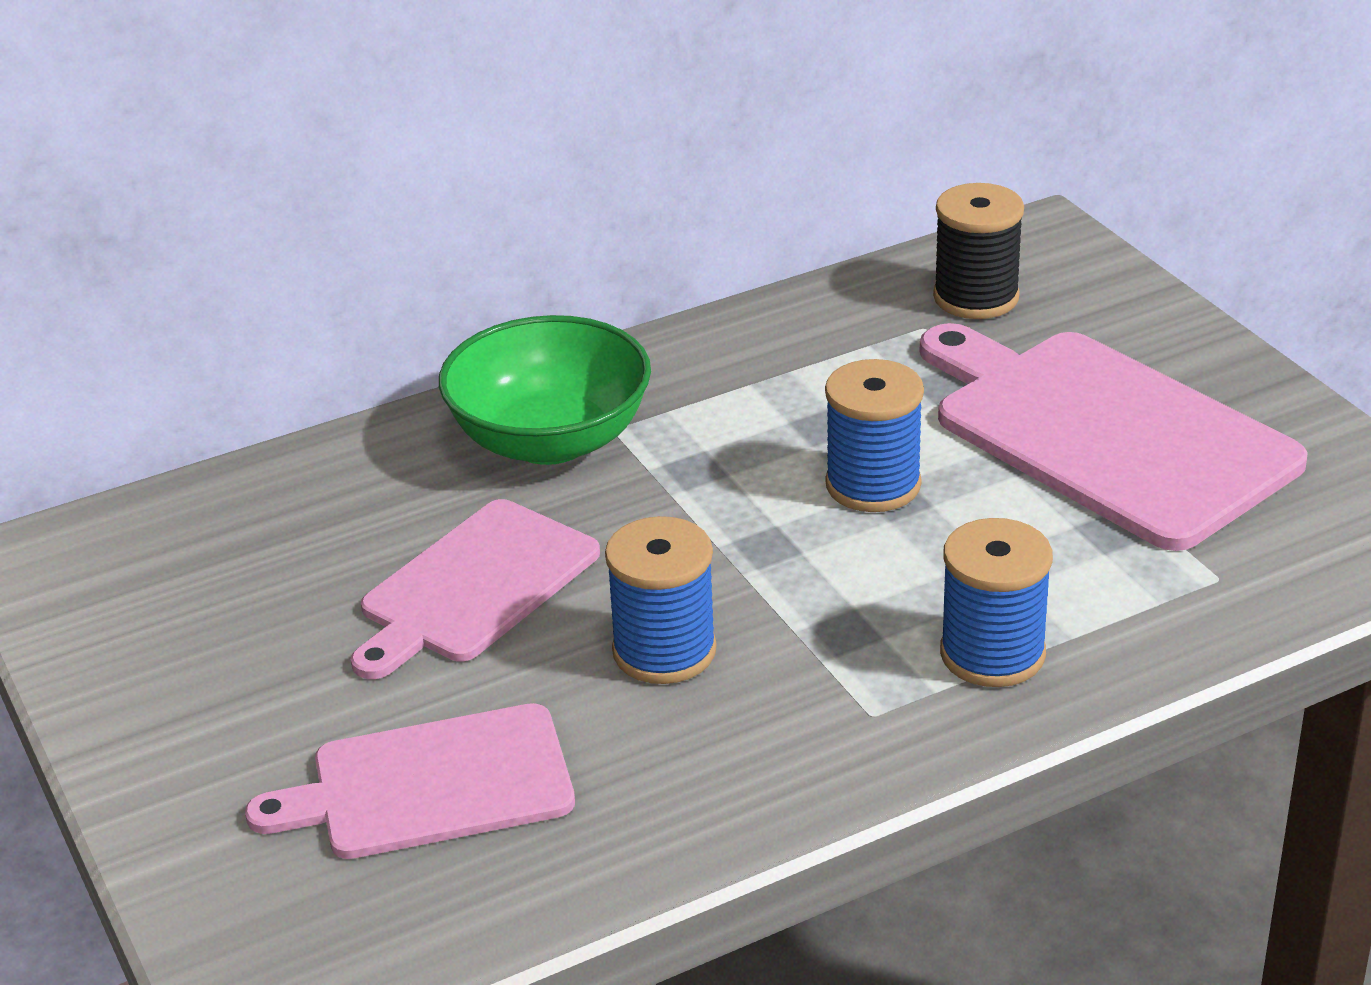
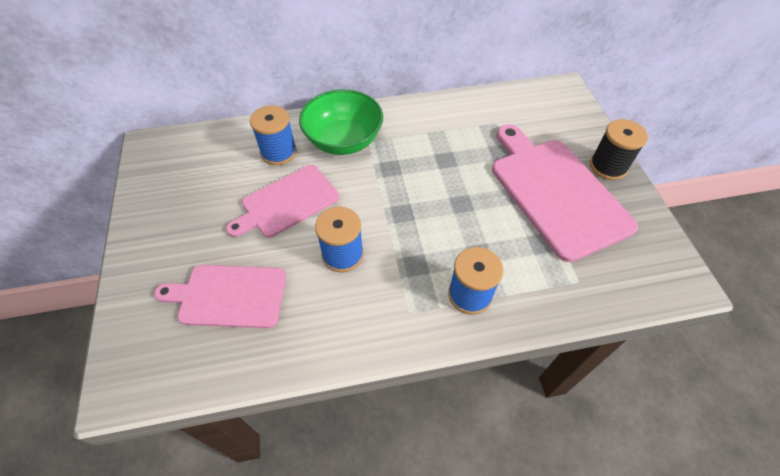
camera: 15 degrees right, 20 degrees up
(873, 485) = (454, 194): blue spool -> blue spool (278, 152)
(976, 297) = (528, 113): black spool -> black spool (608, 166)

